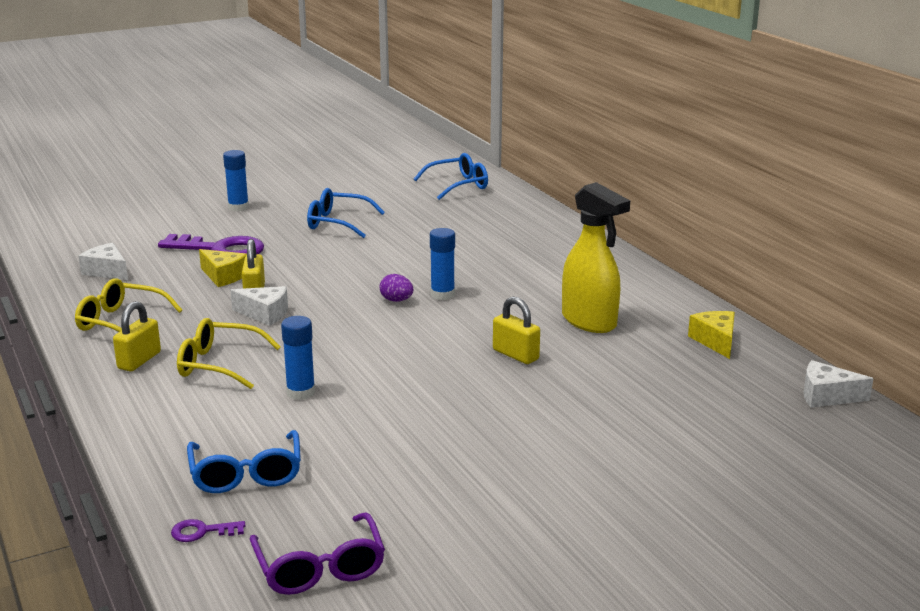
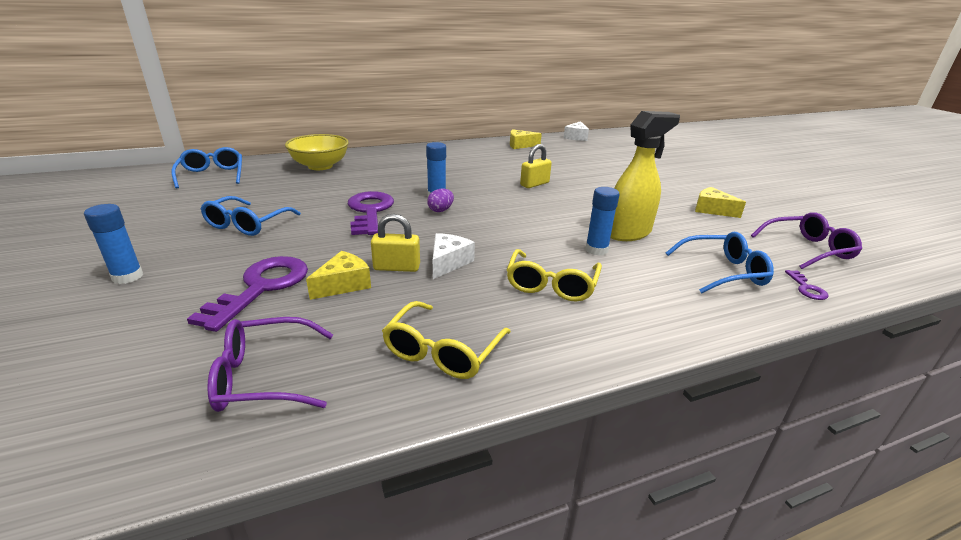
camera: 85 degrees left, 5 degrees up
(107, 271) = (265, 376): white cheese -> purple glasses
(139, 360) = (543, 331): yellow padlock -> none
(382, 266) = (370, 211): none -> purple key
(461, 503) = (712, 210): none -> yellow cheese
(515, 224) = (320, 166): none -> yellow bowl
(589, 322) = (492, 164): yellow spray bottle -> yellow spray bottle (628, 233)

